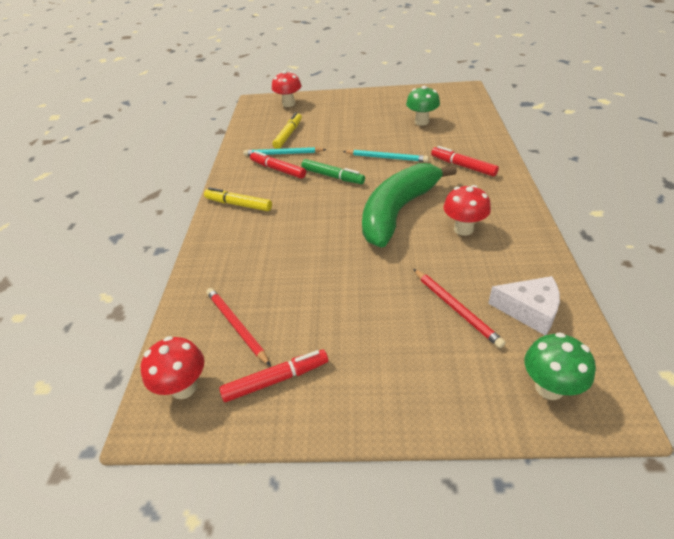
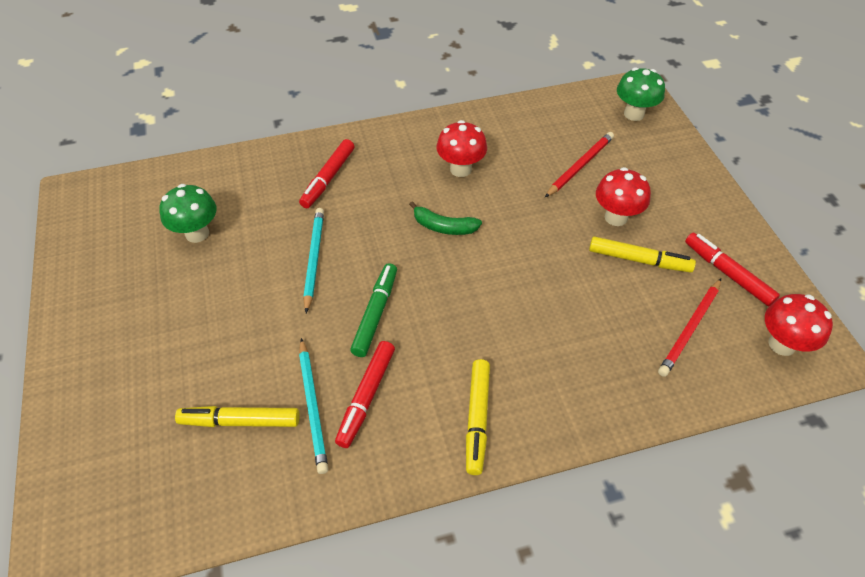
camera: 110 degrees left, 10 degrees up
(288, 104) = (91, 468): red mushroom -> red mushroom (616, 217)
(321, 316) = (638, 260): none -> yellow marker
(398, 212) = (444, 227): green banana -> green banana, size x0.42
(529, 310) = (560, 123): white cheese -> none

